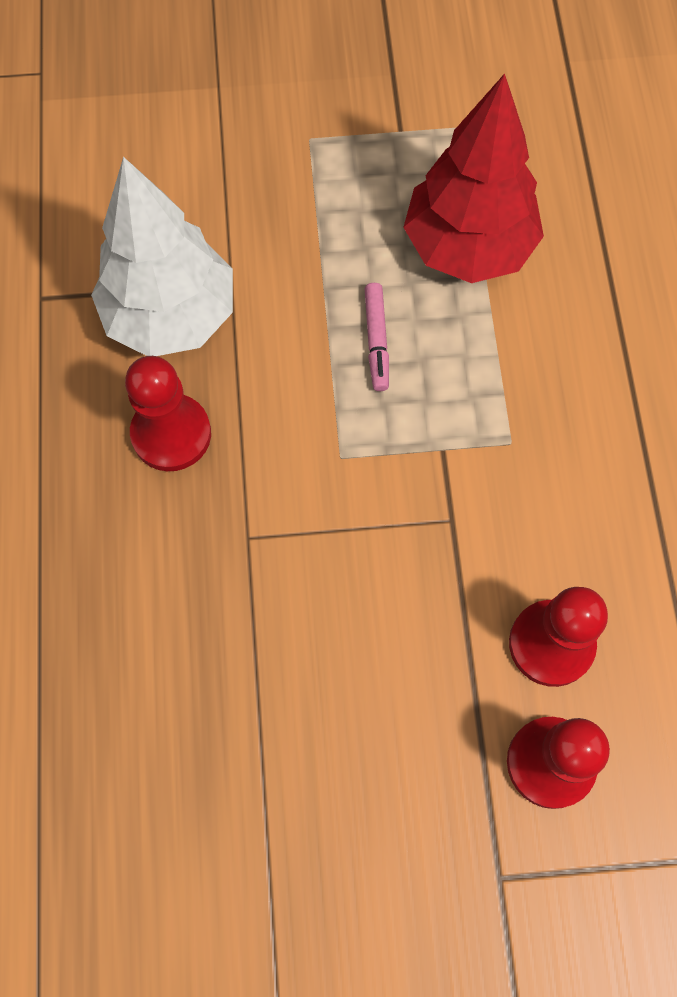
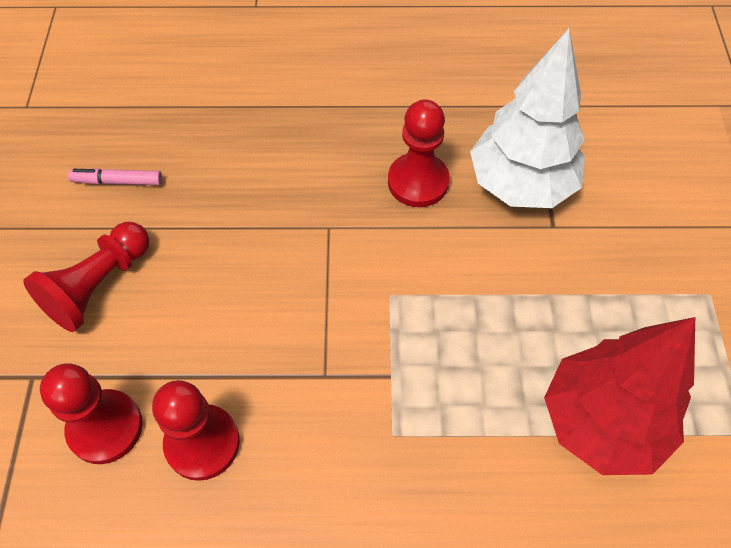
camera: 95 degrees right, 10 degrees down
(361, 825) = (98, 286): none -> red pawn
(376, 341) = (498, 332): pink marker -> pink marker (118, 181)

